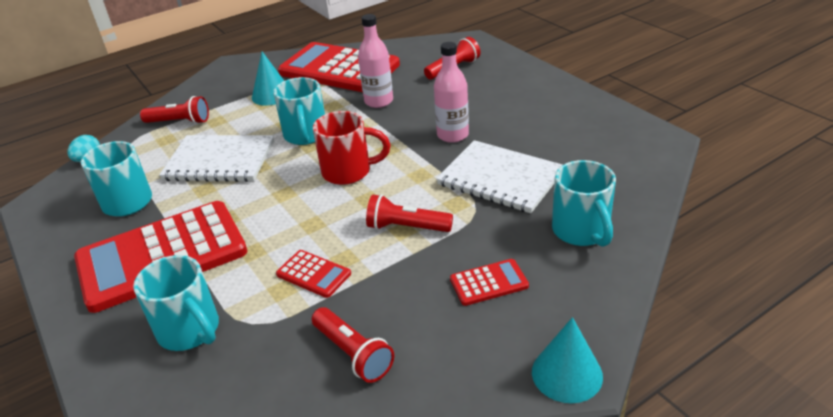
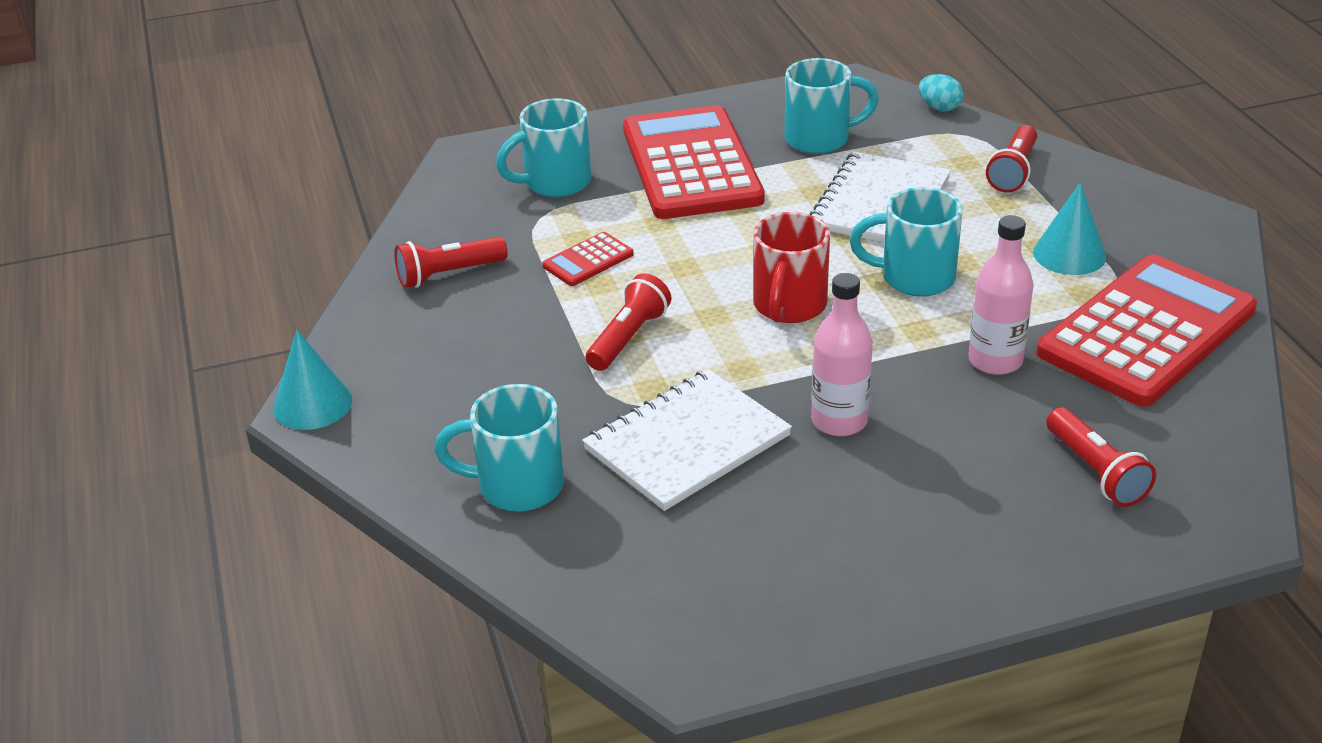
camera: 105 degrees right, 0 degrees up
(489, 283) = (481, 382): red calculator -> none

